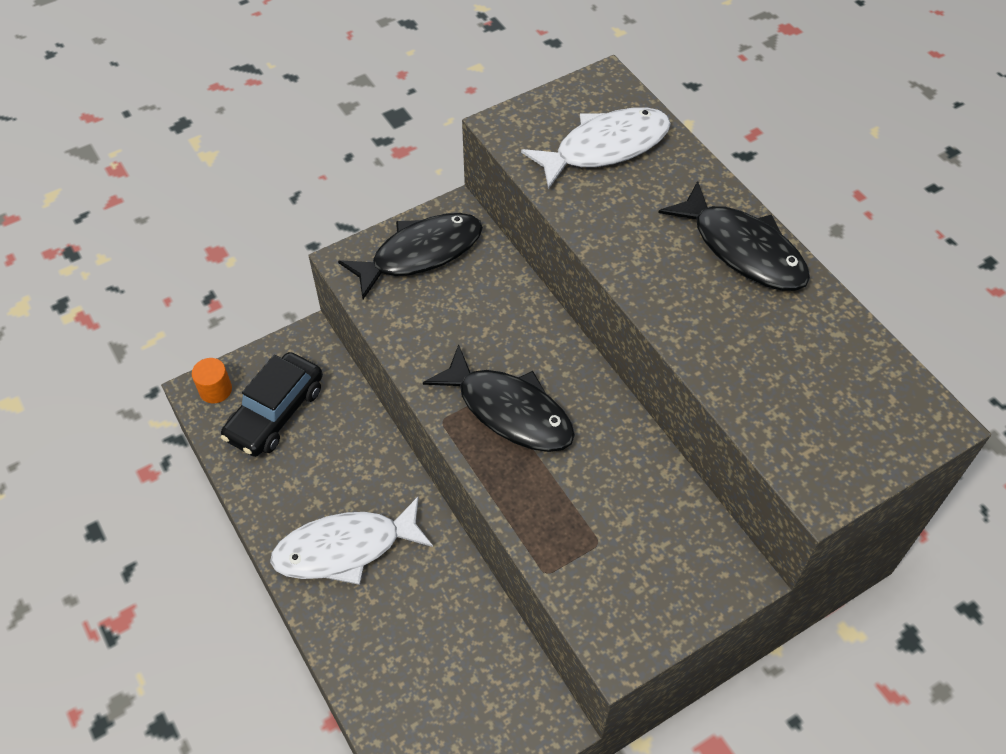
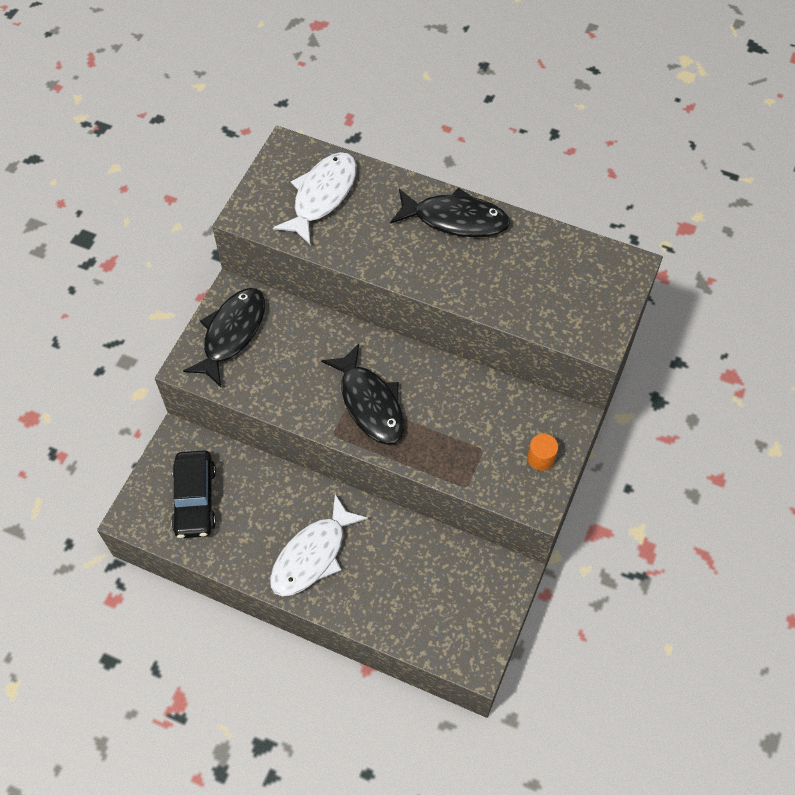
camera: 35 degrees left, 5 degrees up
(215, 390) = (140, 510): orange cylinder -> orange cylinder (541, 458)
(509, 410) = (370, 403): black fish -> black fish turned 60 degrees clockwise

